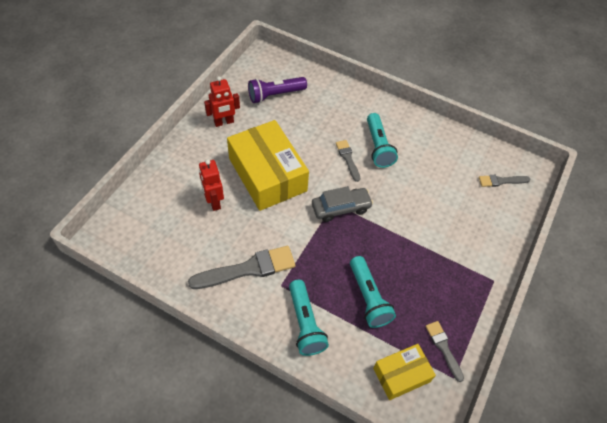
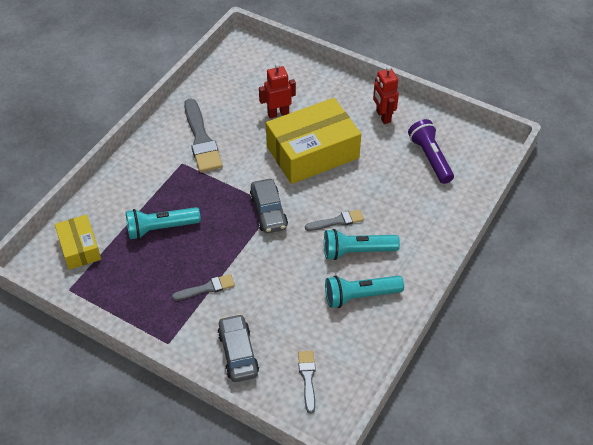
camera: 95 degrees right, 5 degrees down
(305, 323) = (141, 179): turquoise flashlight -> turquoise flashlight (360, 296)
(443, 348) = (99, 284): grey brush -> grey brush (207, 288)
(491, 227) = (238, 353): none -> grey car

